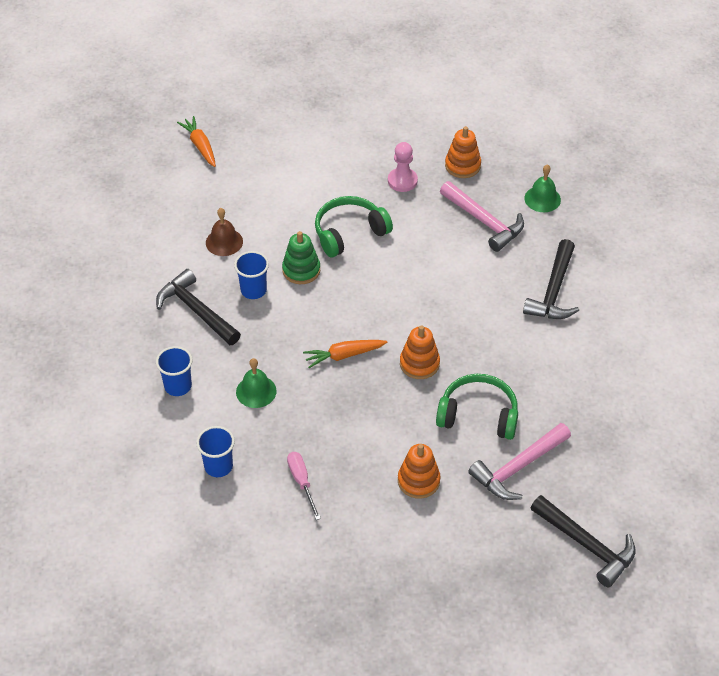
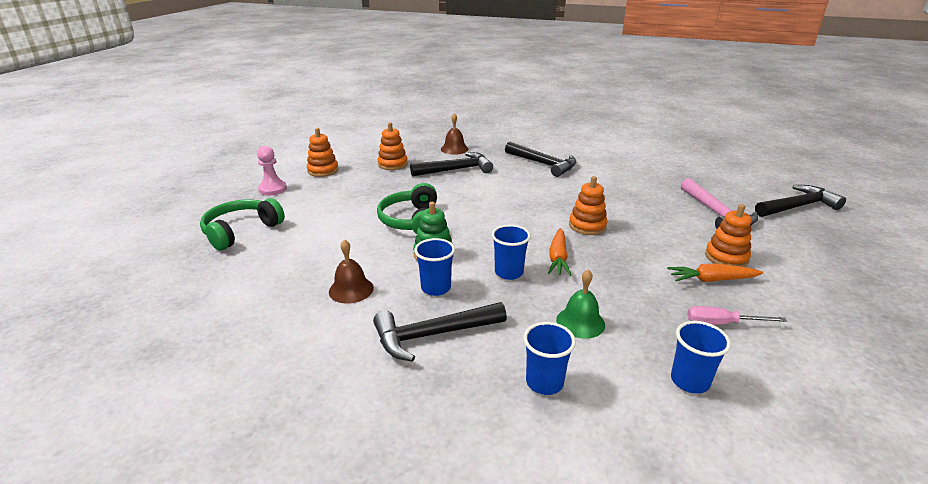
camera: 65 degrees left, 20 degrees down
(200, 146) = (200, 271): orange carrot -> orange carrot (711, 280)
(301, 328) = (509, 272): none -> blue cup
(402, 181) = (380, 187): pink pawn -> pink pawn (272, 189)
(410, 121) = (323, 170): none -> orange stacking toy
(478, 415) = (655, 215): green headphones -> green headphones (241, 231)
(484, 221) = (456, 170): pink hammer -> black hammer
(542, 199) = (454, 149): green bell -> brown bell

